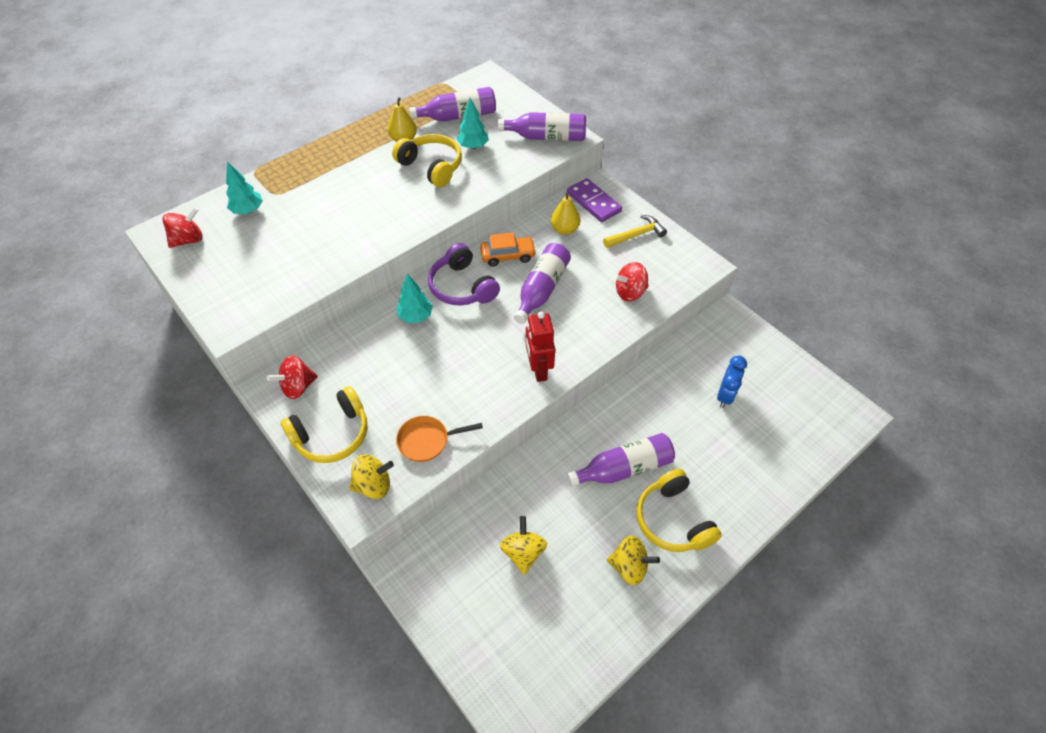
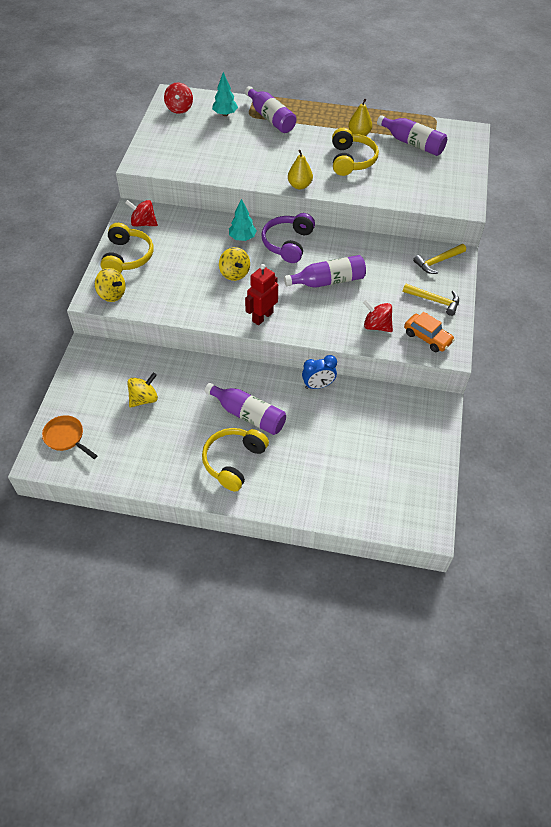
camera: 50 degrees right, 0 degrees up
(189, 240) = (179, 108): red spinning top -> red spinning top turned 75 degrees clockwise
(332, 434) = (127, 257): yellow headphones -> yellow headphones turned 105 degrees counterclockwise
(427, 441) = (161, 298): orange pan -> orange pan (66, 437)
(473, 146) = (393, 166): turquoise tree -> none
(508, 255) = (337, 248): orange car -> orange car (427, 337)
(546, 137) = (448, 194): purple bottle -> purple bottle (270, 118)
(564, 229) = (394, 262): yellow pear -> yellow pear (299, 185)
(593, 202) = (437, 262): purple domino -> yellow hammer
(629, 566) = (180, 456): yellow spinning top -> yellow spinning top (234, 273)
(725, 396) = (363, 440): blue clock -> blue clock (318, 385)

